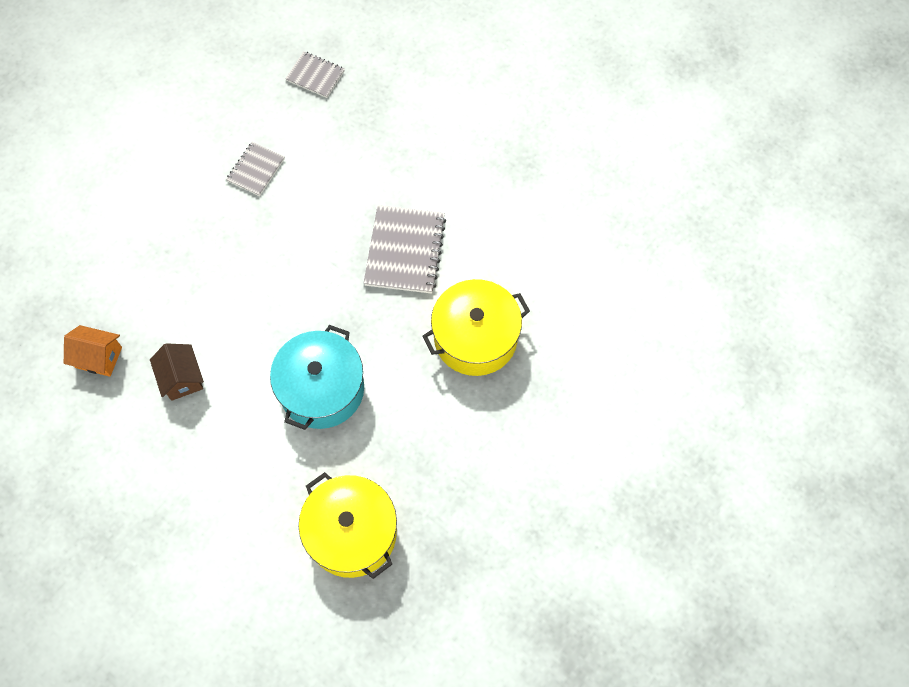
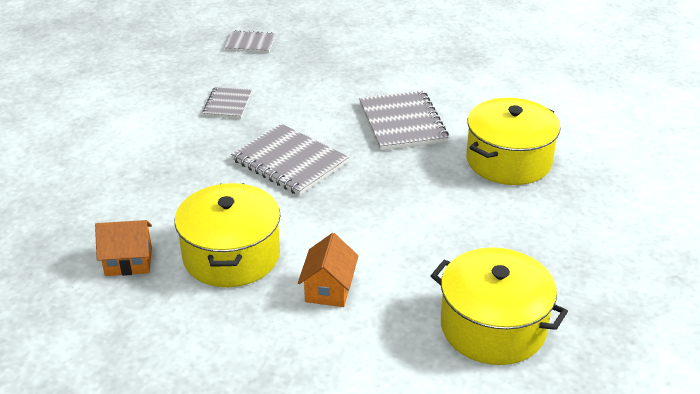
camera: 20 degrees left, 30 degrees down
(182, 378) = (231, 255): brown house -> yellow pot
(243, 445) = (329, 289): none -> orange house
(278, 273) = (290, 162): none -> grey notebook
(322, 389) = (385, 228): turquoise pot -> none

